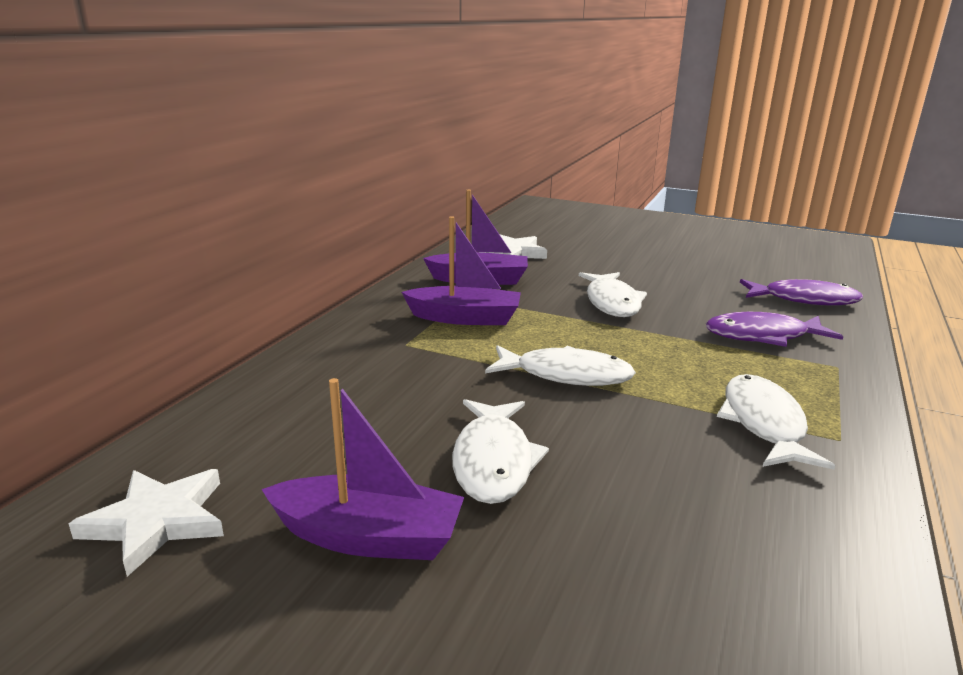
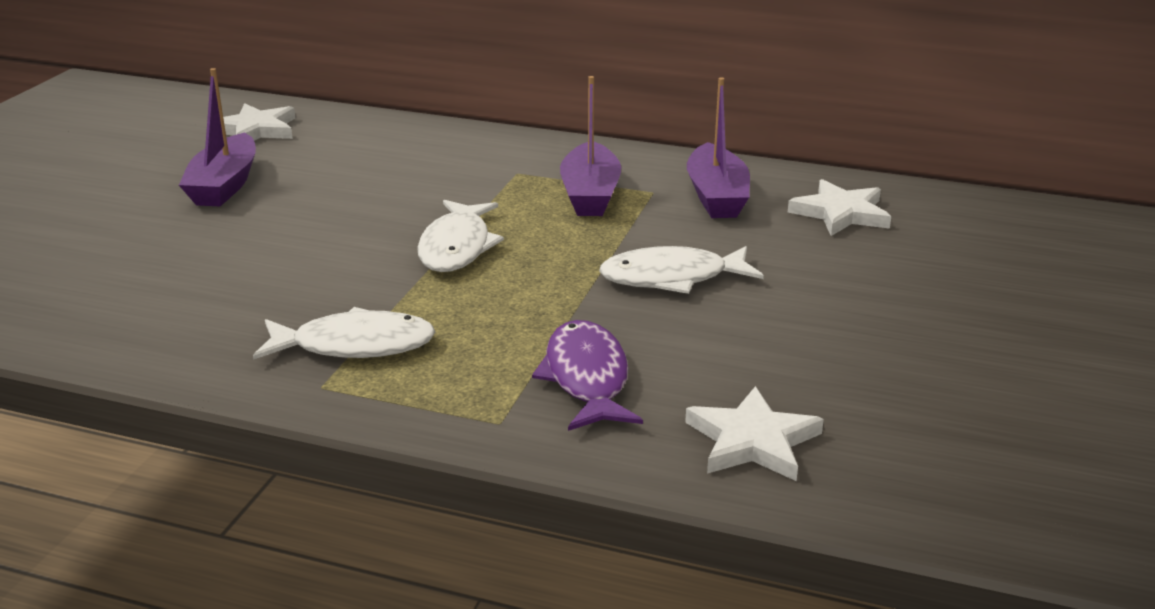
camera: 85 degrees right, 5 degrees up
(493, 461) = (305, 219): white fish -> none
(804, 300) = (753, 441): purple fish -> white star

